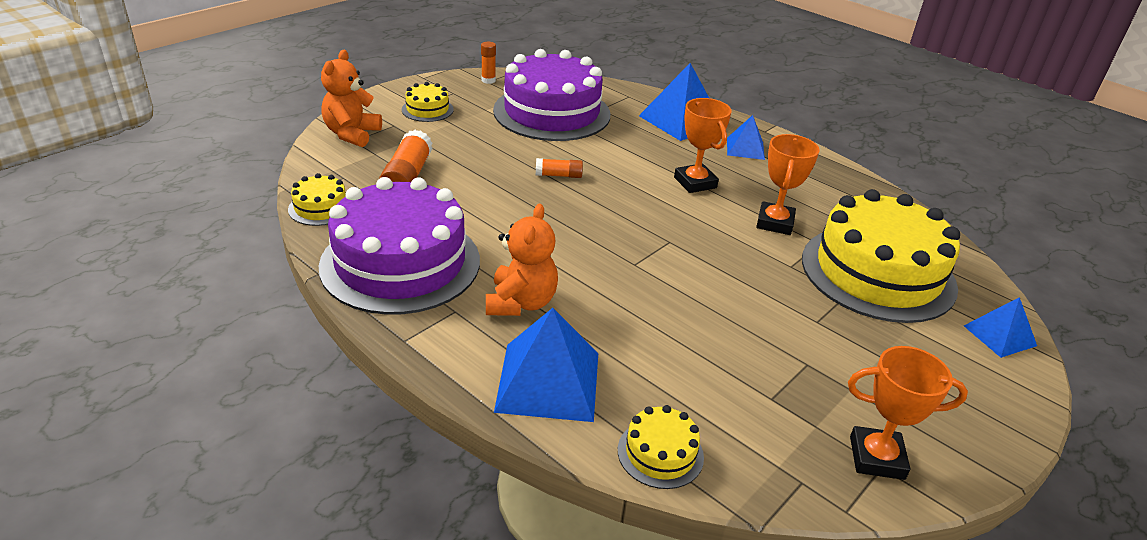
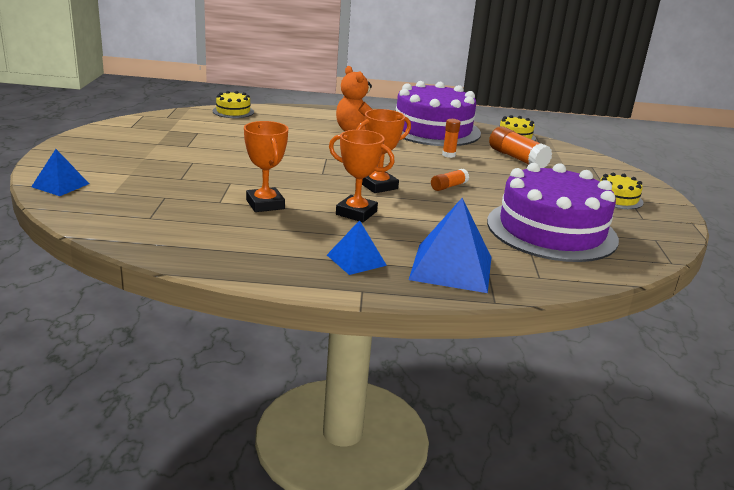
camera: 140 degrees right, 10 degrees down
(352, 134) = (602, 169): orange teddy bear -> none
(488, 80) = (657, 240): orange glue stick -> orange glue stick (448, 155)
(548, 381) = (303, 116): blue pyramid -> none
(876, 458) = (134, 128): orange trophy -> orange trophy (378, 186)
(877, 273) = (163, 196): yellow cake -> none

